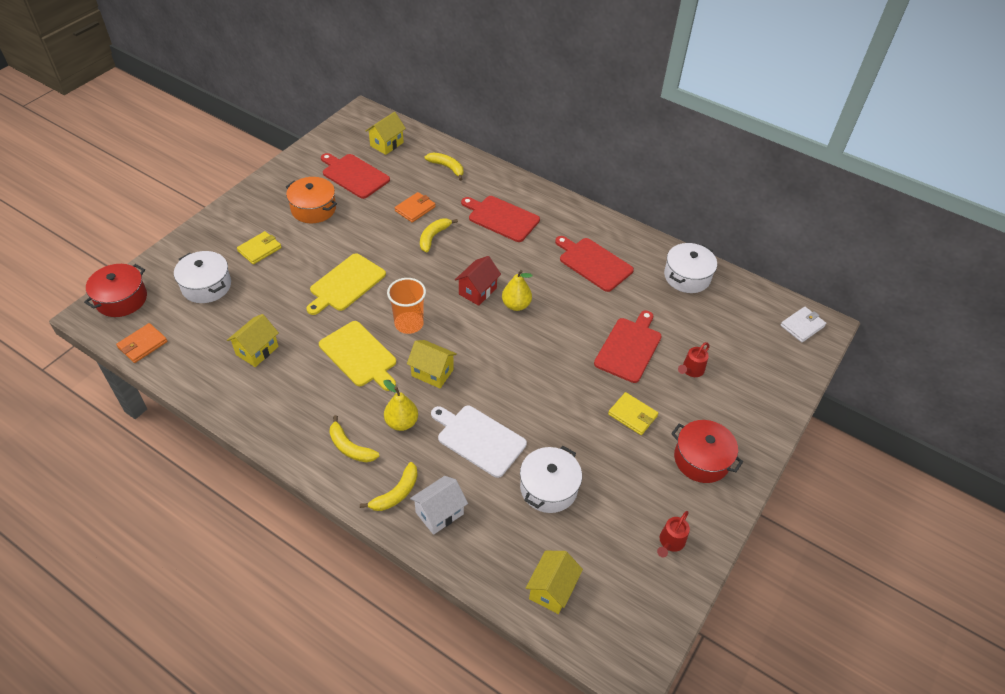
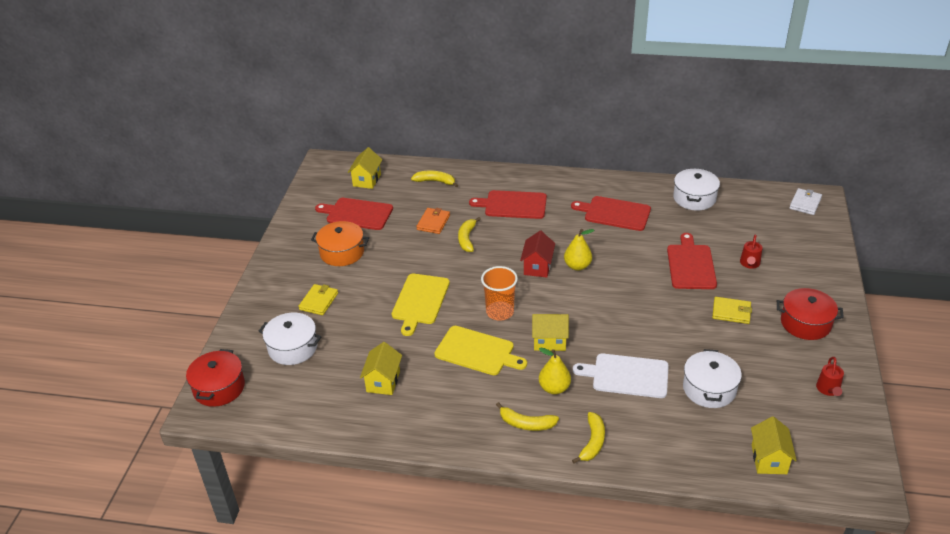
camera: 20 degrees left, 10 degrees down
(143, 345) = (271, 416): orange wallet -> none
(439, 513) = (639, 442): white house -> none

